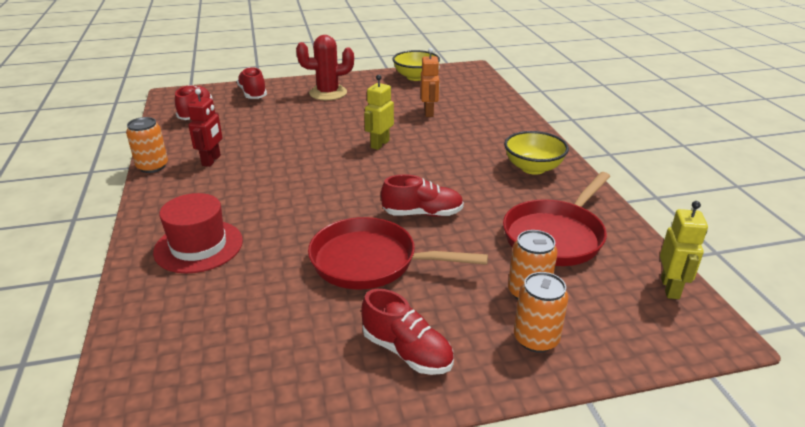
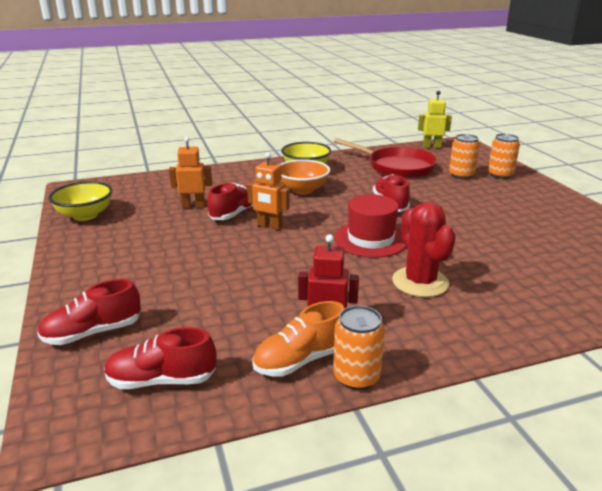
camera: 95 degrees left, 5 degrees down
(183, 150) = (300, 360): none -> orange shoe
(198, 246) = (501, 297): red hat -> red hat (370, 239)
(328, 93) = (116, 267): red cactus -> red cactus (420, 282)
(370, 262) = (465, 219): red pan -> none
(379, 144) = (269, 226): yellow robot -> orange robot
(407, 351) = (542, 204): red shoe -> red shoe (235, 213)
(467, 163) = (303, 190): none -> orange bowl

